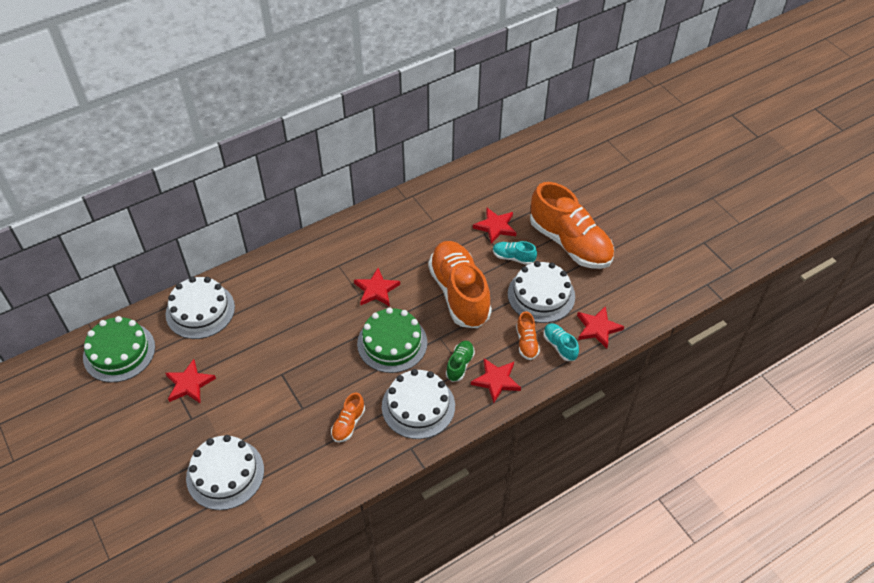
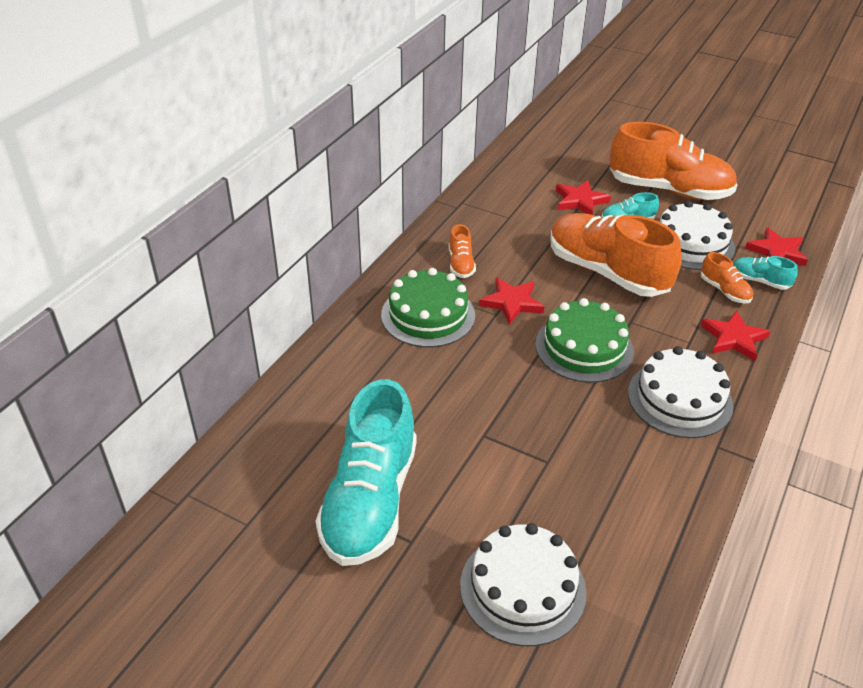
camera: 30 degrees left, 10 degrees down
(119, 352) = (229, 505): green cake -> green cake (428, 315)
(189, 384) = (370, 500): red star -> turquoise shoe
(200, 310) = (307, 408): white cake -> none
(348, 424) = (621, 454): orange shoe -> orange shoe (461, 264)
(460, 365) = (680, 339): green shoe -> none

